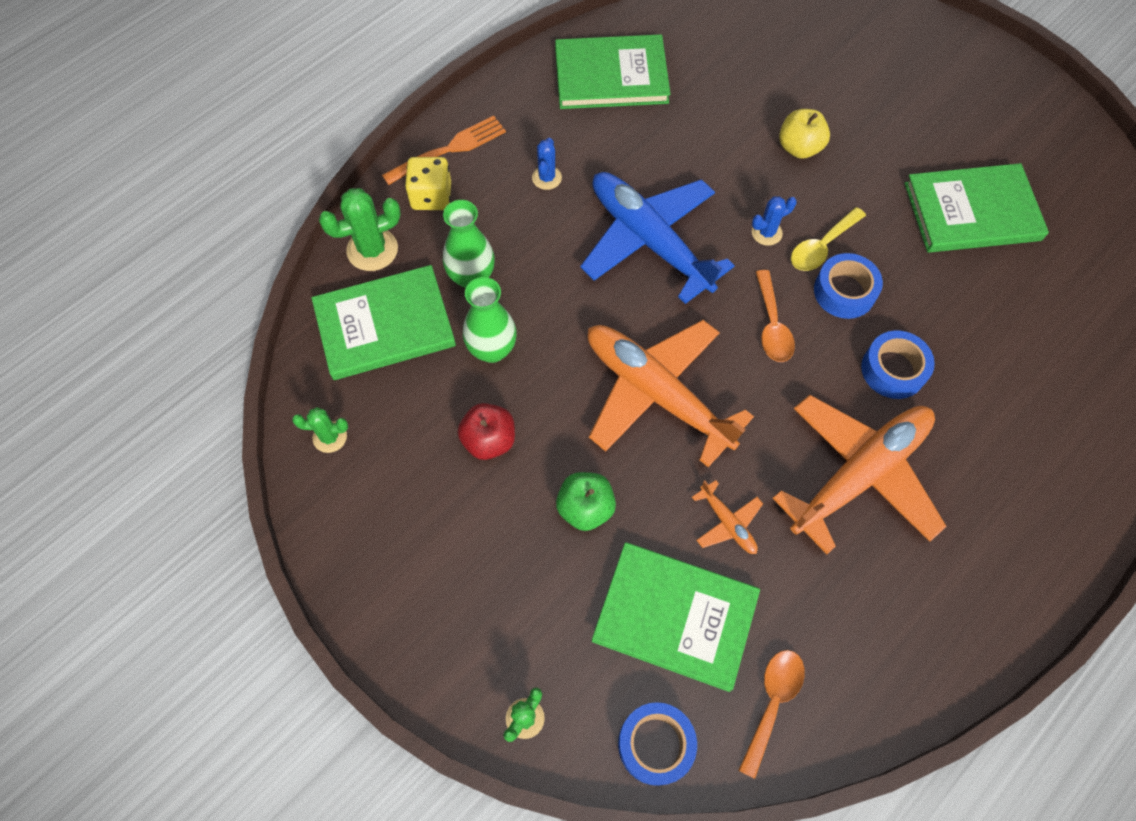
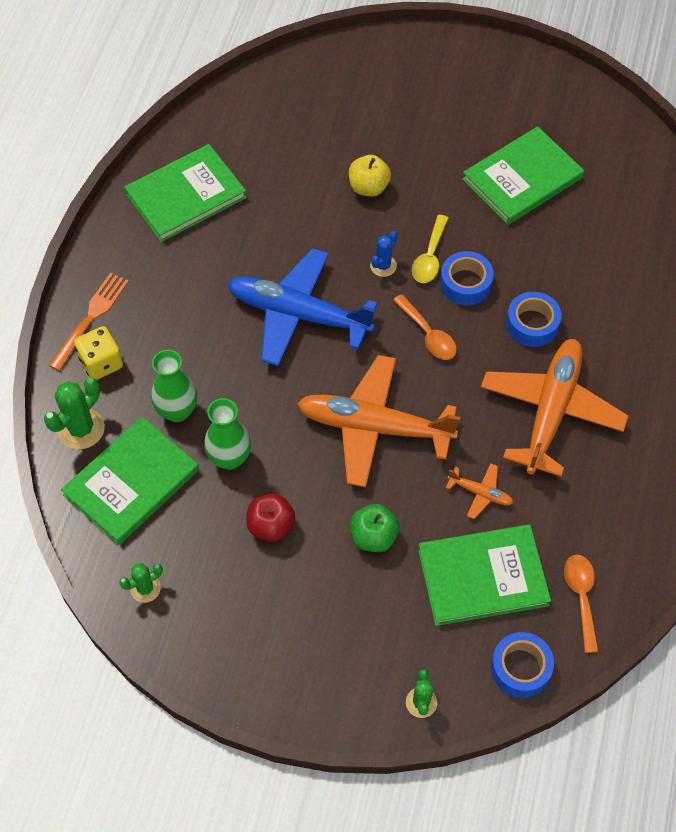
camera: 30 degrees left, 5 degrees down
(546, 178) = (186, 303): blue cactus -> none

